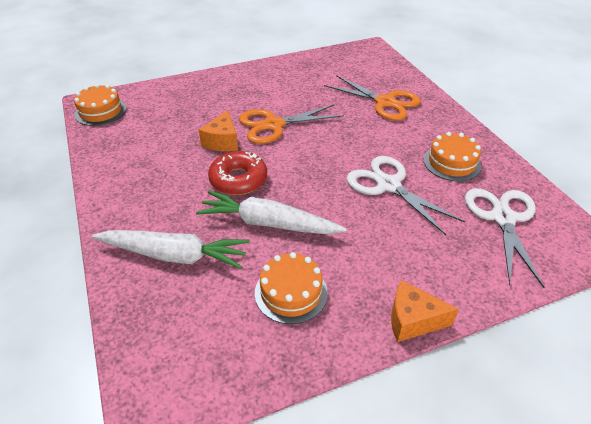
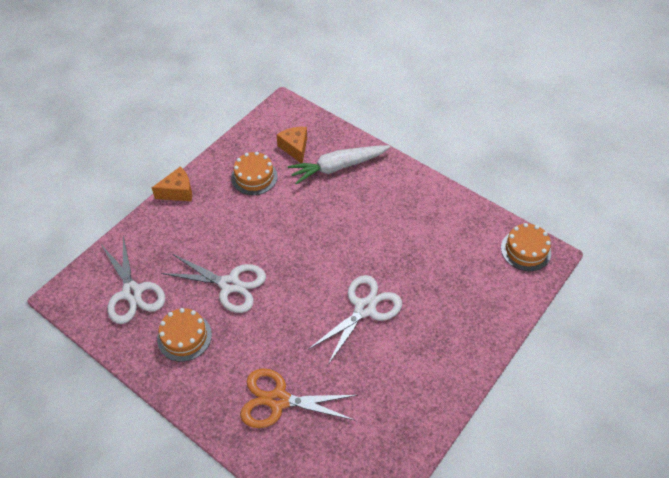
camera: 150 degrees right, 10 degrees up
(222, 141) = (391, 267): orange cheese -> orange cheese (295, 148)
(238, 180) = (346, 236): red donut -> none
(268, 223) = (298, 212): white carrot -> none
(274, 125) = (365, 309): orange scissors -> white scissors

